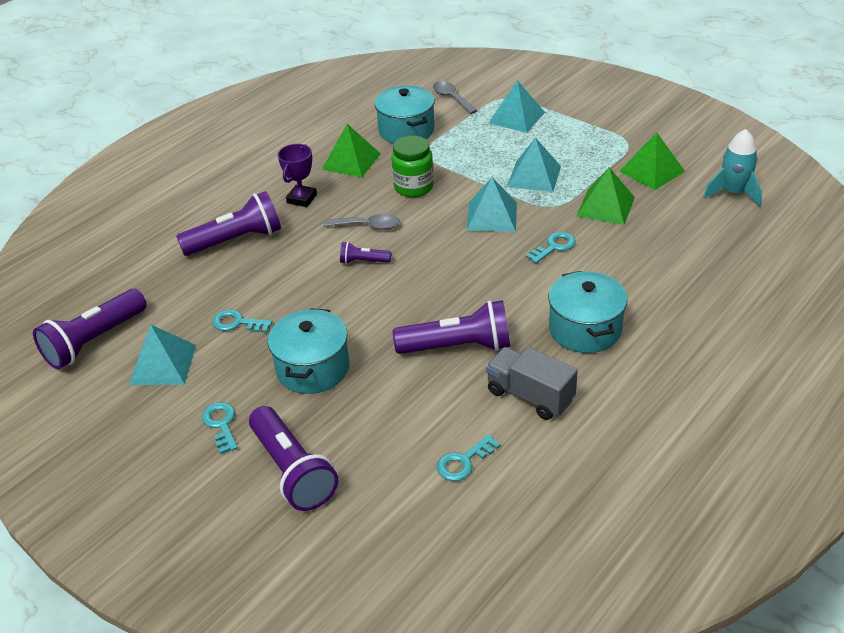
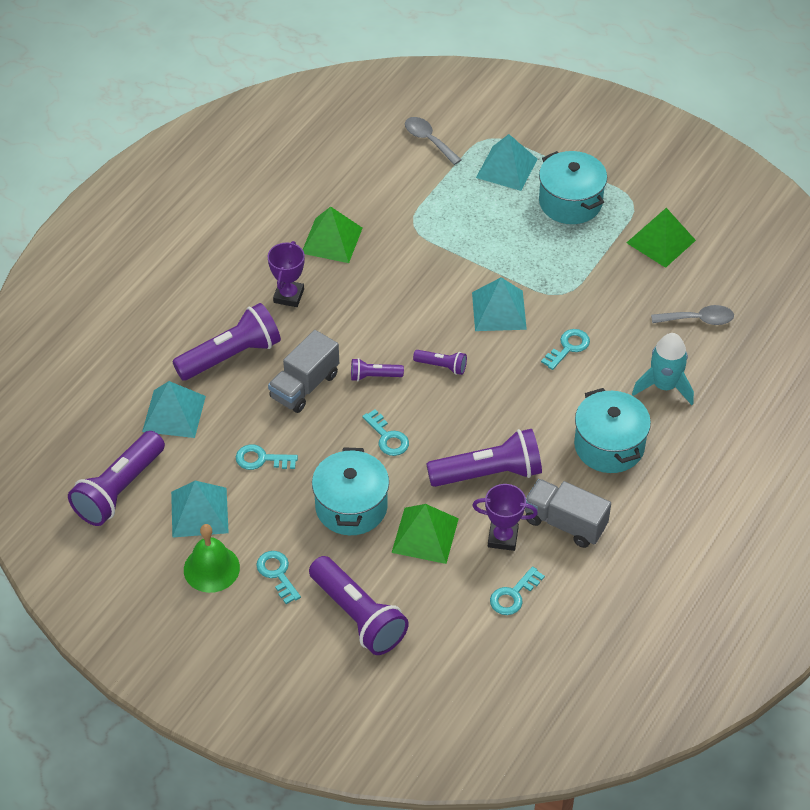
camera: 10 degrees left, 10 degrees up
(157, 415) = (211, 568): none -> green bell
(296, 266) = (304, 386): none -> grey truck
(364, 311) = (388, 437): none -> turquoise key
(368, 226) = (369, 330): grey spoon -> grey spoon (698, 319)
(406, 130) = (385, 192): turquoise pot -> turquoise pot (570, 202)
(414, 187) = (408, 274): green jar -> none
(429, 256) = (442, 366): none -> purple flashlight
(462, 405) = (502, 538): none -> purple trophy
(534, 176) = (536, 253): turquoise pyramid -> turquoise pyramid (174, 413)
(605, 206) = (616, 292): green pyramid -> green pyramid (425, 535)
(733, 193) = (746, 268): turquoise rocket -> turquoise rocket (664, 386)

